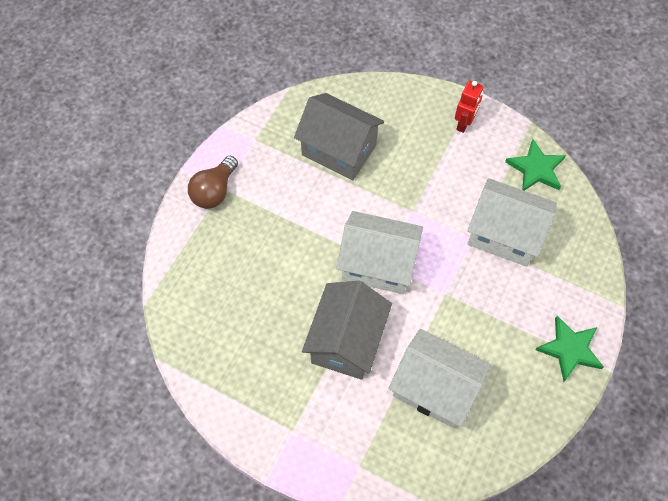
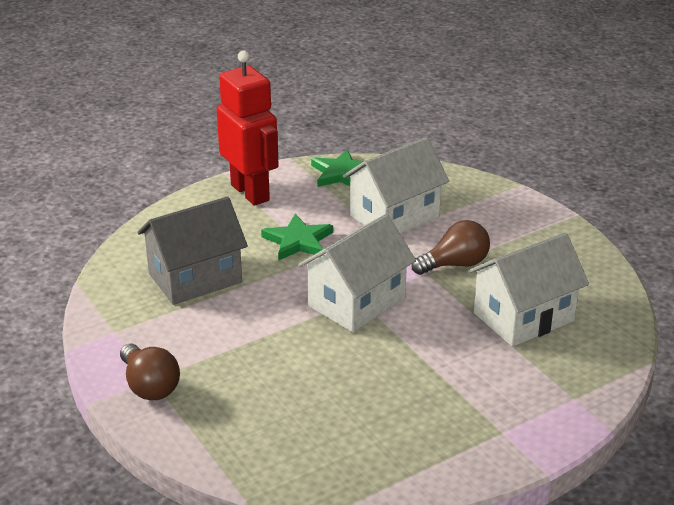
camera: 60 degrees left, 30 degrees down
(346, 341) = (427, 355): grey house -> none
(464, 123) = (250, 192): red robot -> red robot, size x1.95
(470, 308) = (455, 264): none -> brown light bulb
(570, 349) = (542, 226): green star -> green star (298, 241)

